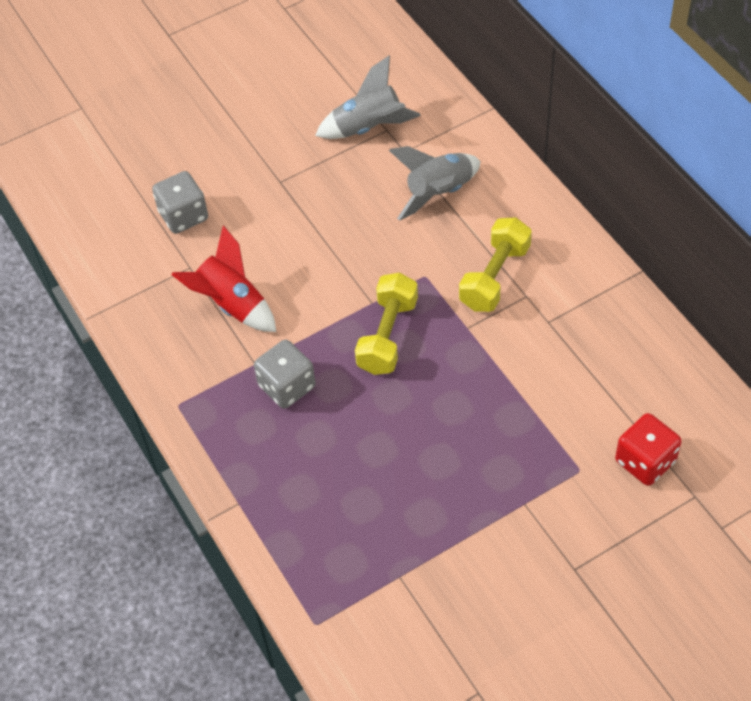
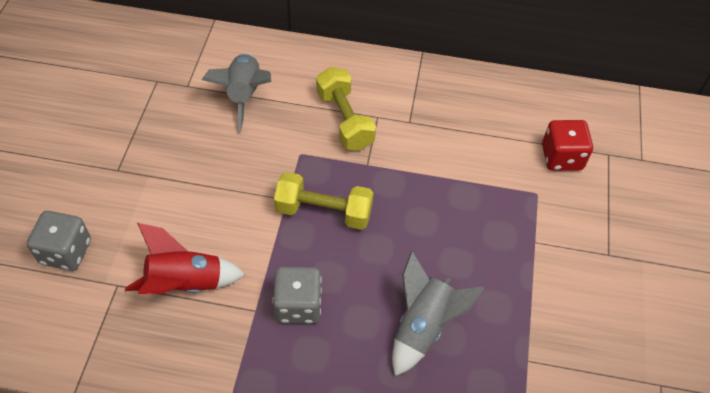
camera: 55 degrees left, 0 degrees up
(368, 128) = (142, 88): grey rocket -> grey rocket (423, 327)
(387, 335) = (323, 212): yellow dumbbell -> yellow dumbbell turned 45 degrees counterclockwise

